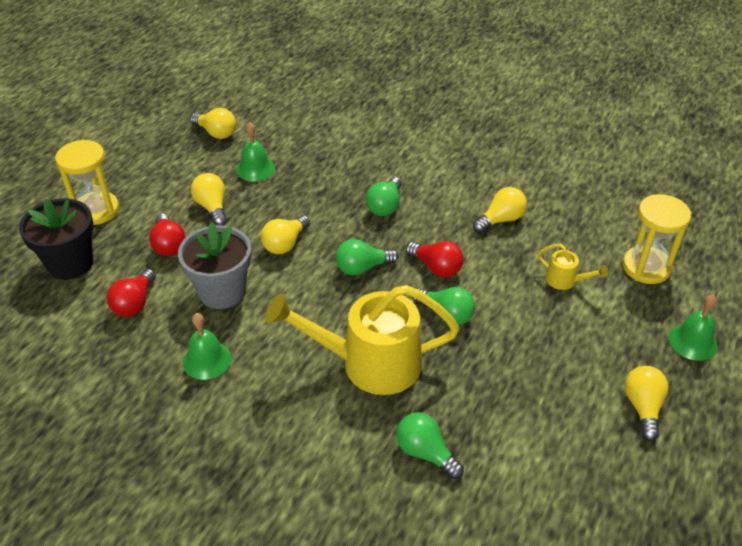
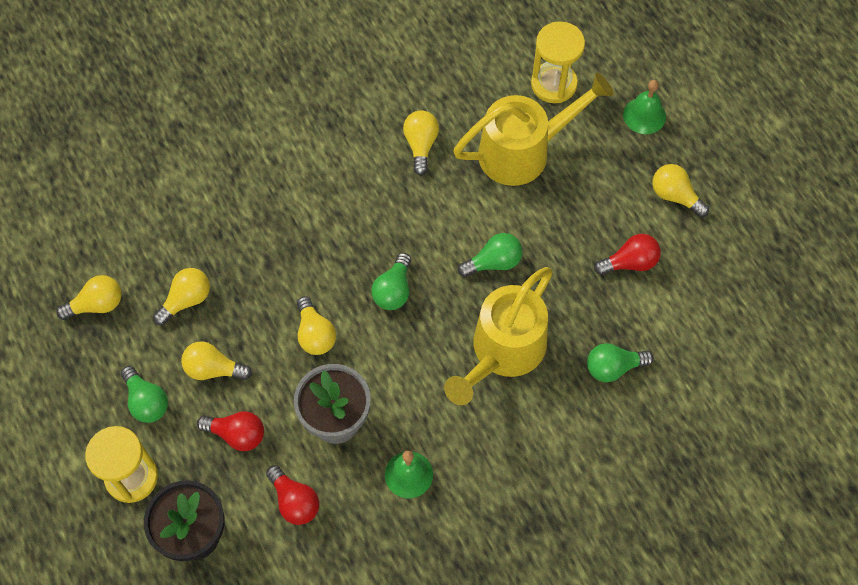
camera: 55 degrees left, 20 degrees up
(255, 169) = (186, 300): green bell -> yellow light bulb
(385, 206) = (331, 223): green light bulb -> green light bulb (146, 401)
(436, 267) = (438, 233): red light bulb -> red light bulb (630, 262)
(565, 281) = (524, 151): yellow watering can -> yellow watering can, size x2.32

